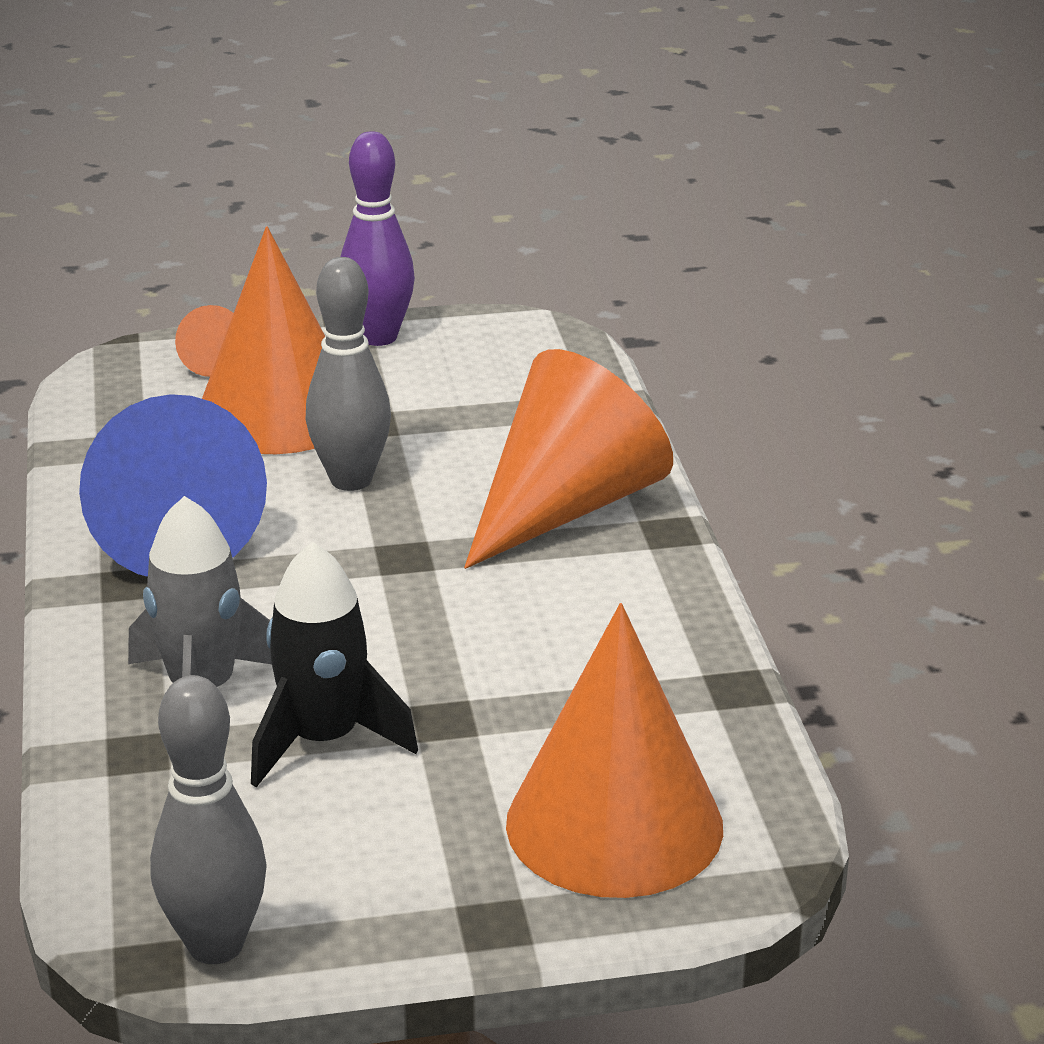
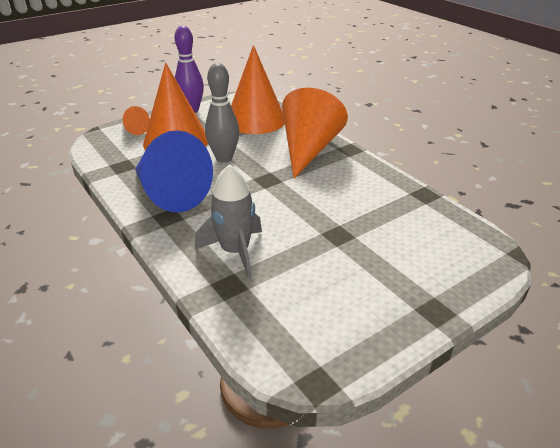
camera: 25 degrees left, 5 degrees up
(216, 945) = (338, 363): grey bowling pin -> none
(324, 740) = (301, 257): black rocket -> none
(614, 824) = (437, 256): orange cone -> orange cone (255, 120)

